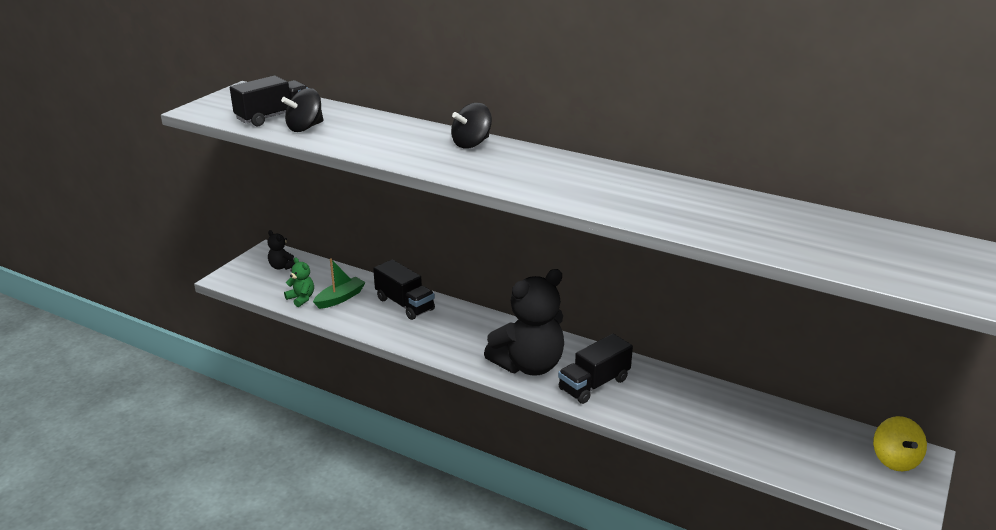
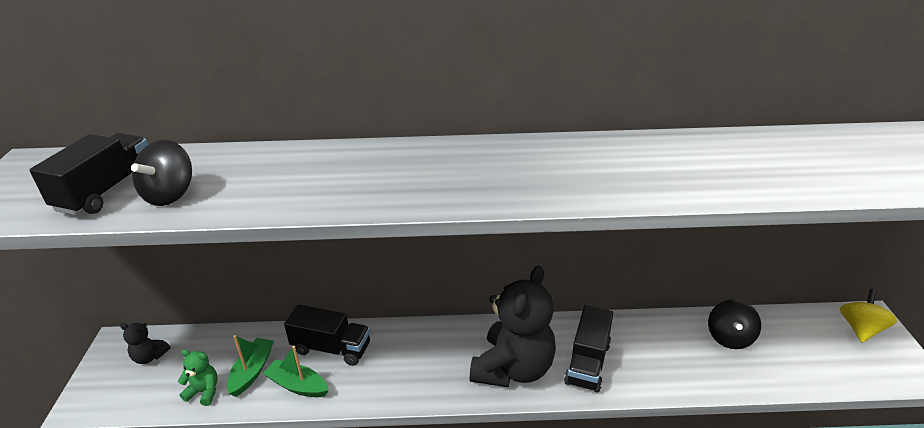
camera: 30 degrees left, 5 degrees up
(363, 317) = (298, 385): none -> green boat
(471, 144) = (404, 155): black spinning top -> black spinning top (729, 338)
(895, 460) = (860, 329): yellow spinning top -> yellow spinning top turned 120 degrees counterclockwise

